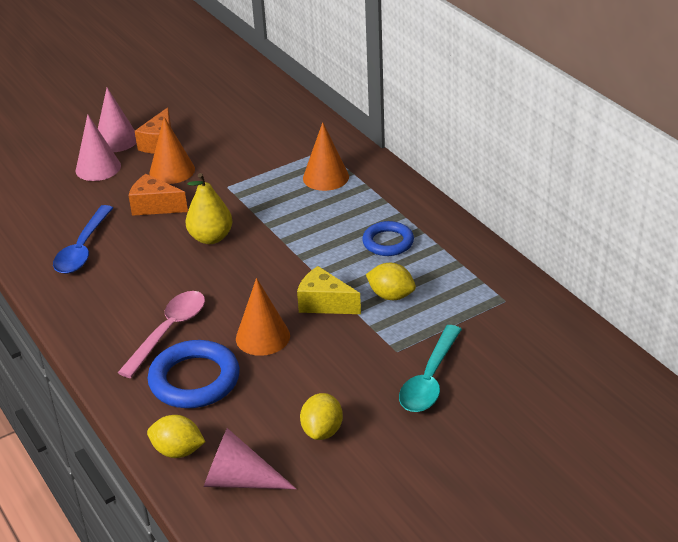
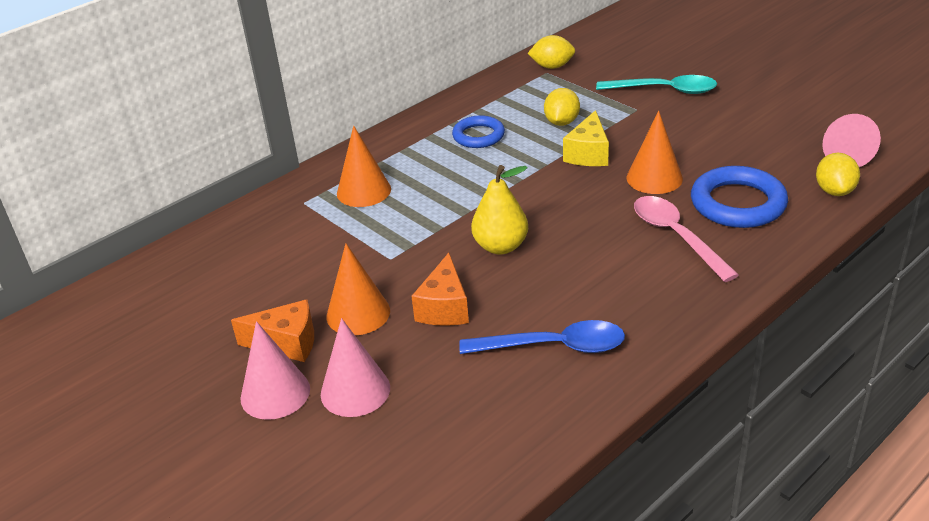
camera: 100 degrees left, 0 degrees up
(168, 331) = (676, 236): pink spoon -> pink spoon turned 45 degrees clockwise
(322, 431) = (756, 126): yellow lemon -> yellow lemon (552, 66)

